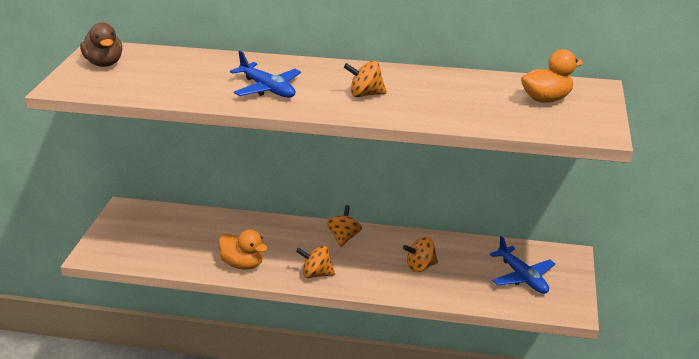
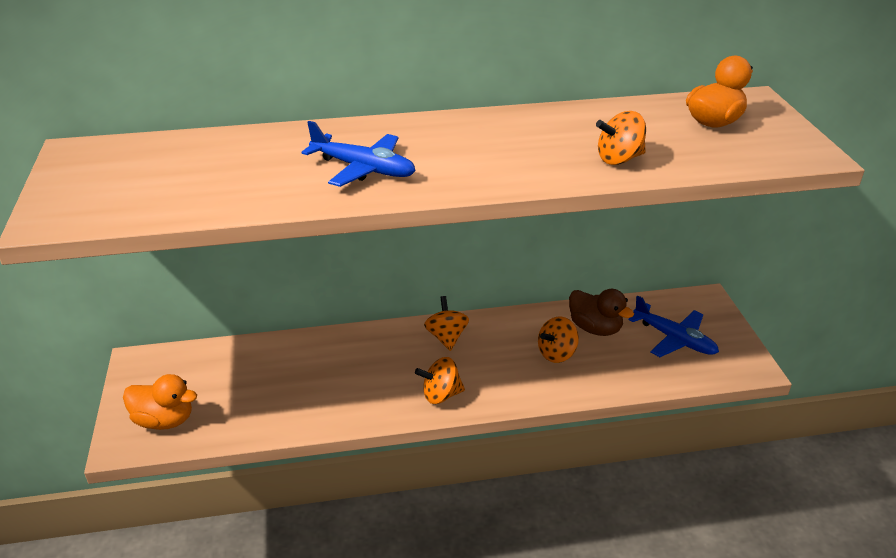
camera: 20 degrees left, 5 degrees up
(104, 63) = (97, 171): brown duck -> brown duck (595, 328)
(243, 264) = (341, 404): orange duck -> orange duck (164, 420)
(365, 94) = (498, 154): orange spinning top -> orange spinning top (619, 159)

